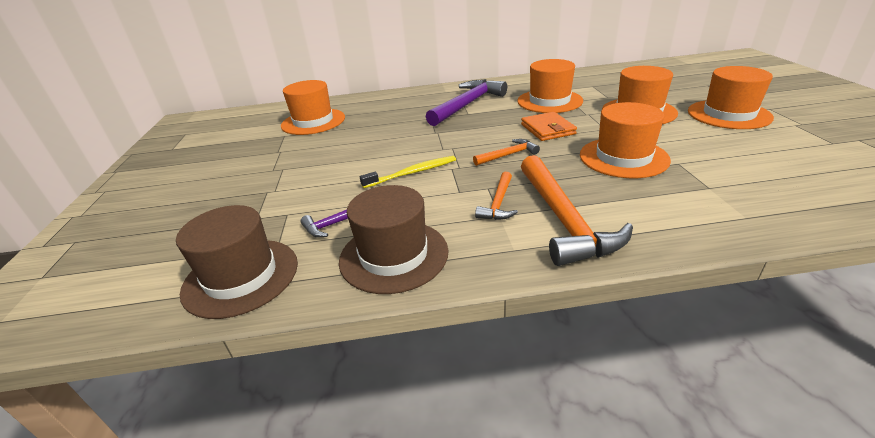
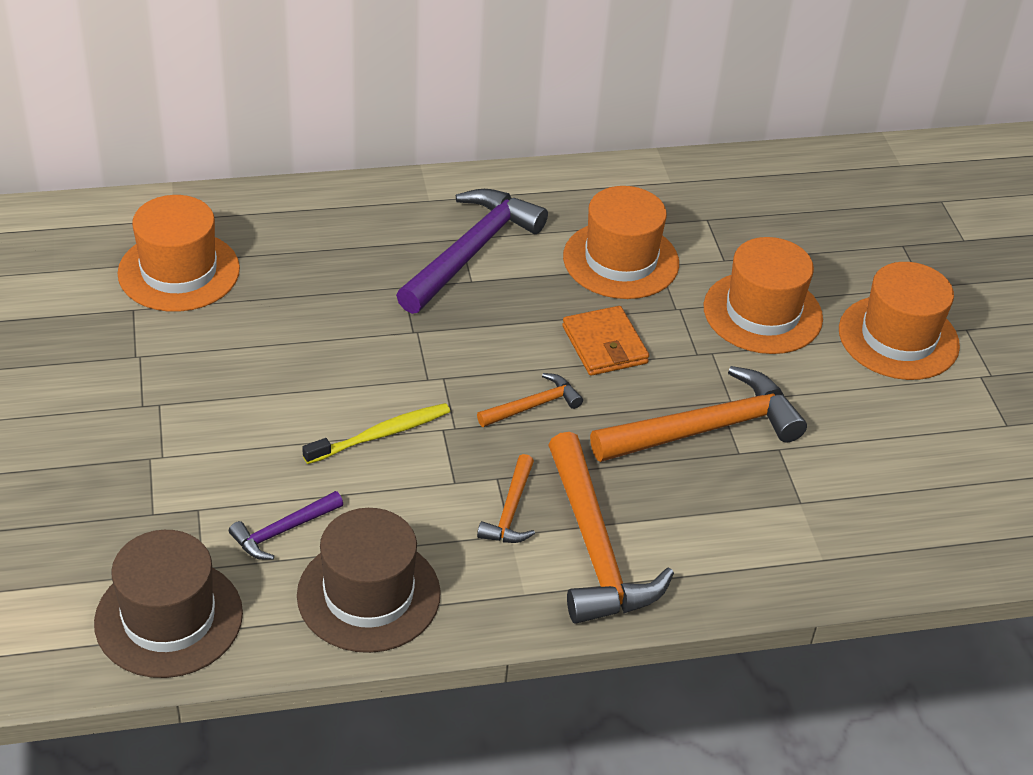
camera: 10 degrees left, 10 degrees up
(623, 157) = (705, 429): orange hat -> orange hammer

